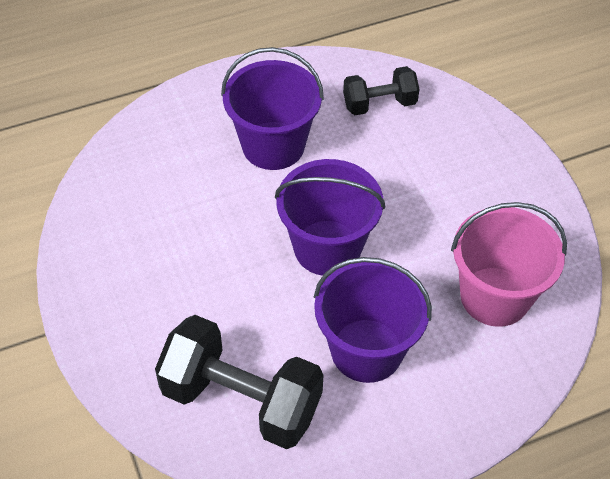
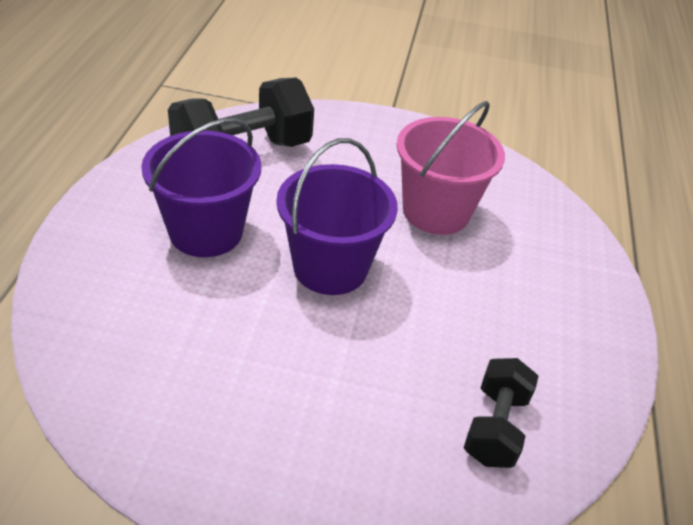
camera: 120 degrees right, 10 degrees down
(273, 146) = (490, 300): purple bucket -> none
(495, 296) = (155, 347): pink bucket -> pink bucket (436, 211)

